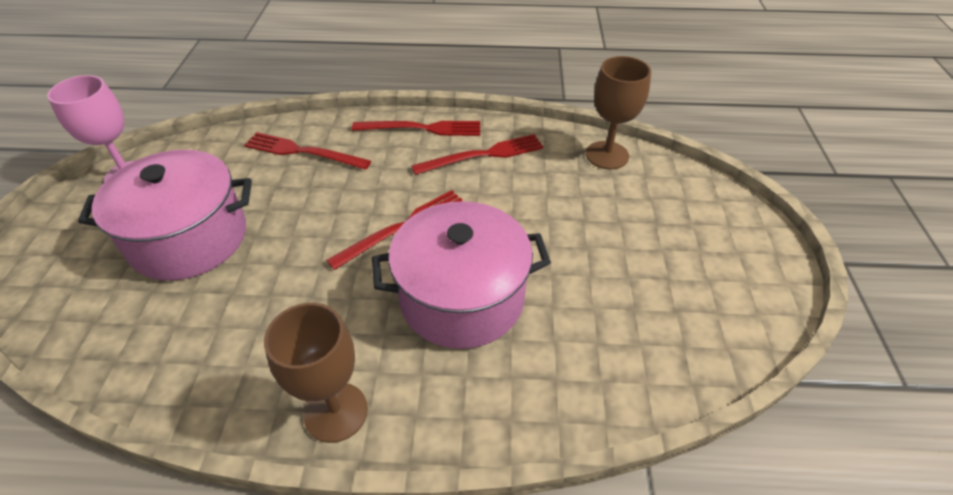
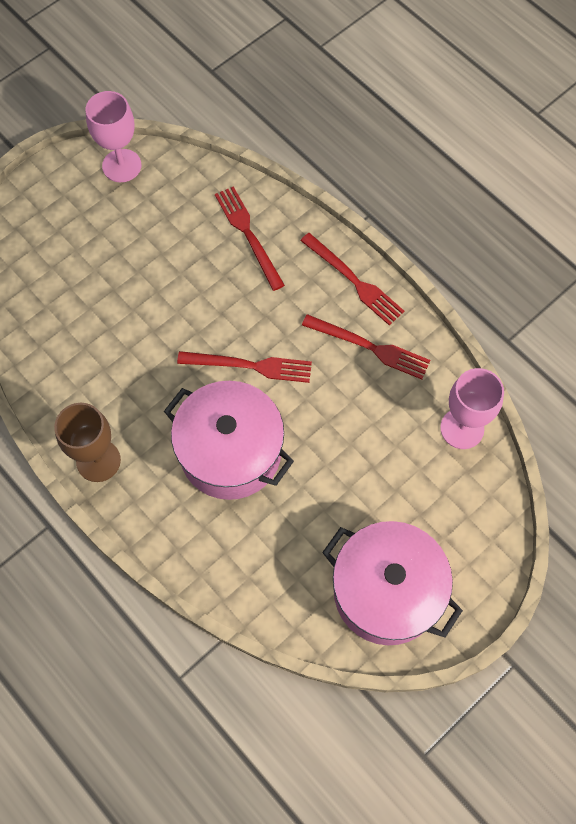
camera: 45 degrees right, 20 degrees up
(189, 238) = (118, 260): pink pot -> pink pot (386, 592)
(607, 155) = (462, 428): brown goblet -> pink goblet

